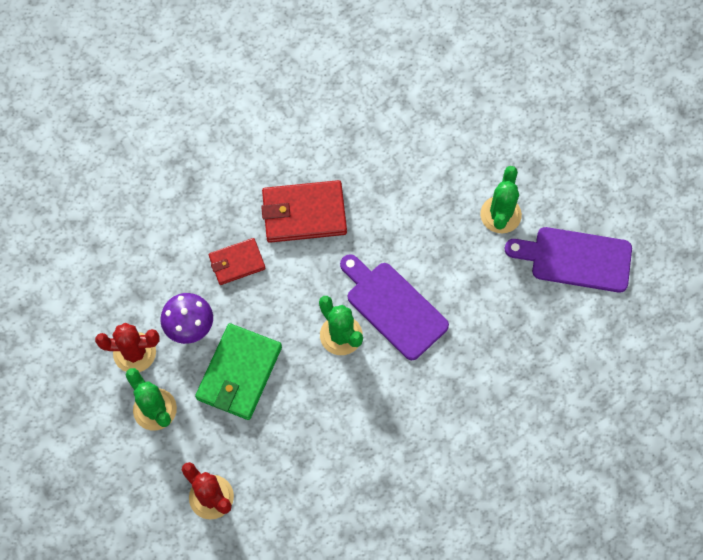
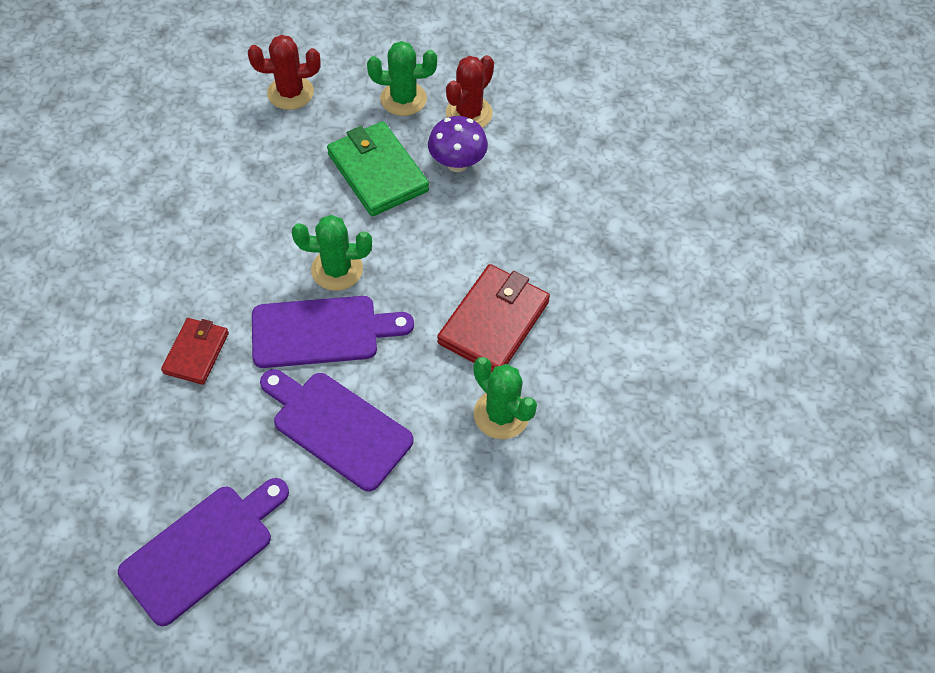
camera: 125 degrees right, 10 degrees down
(237, 262) = (489, 235): red wallet -> red wallet (196, 353)
(447, 247) = (337, 427): none -> purple cutting board
(500, 215) = (325, 510): green cactus -> green cactus (501, 414)

